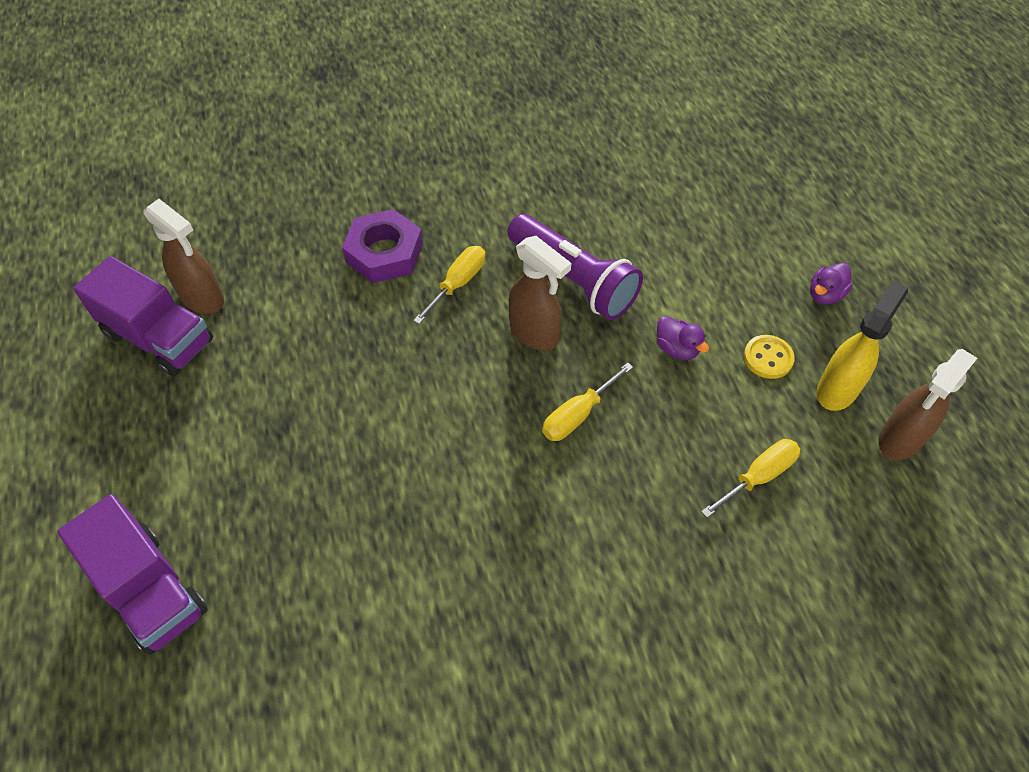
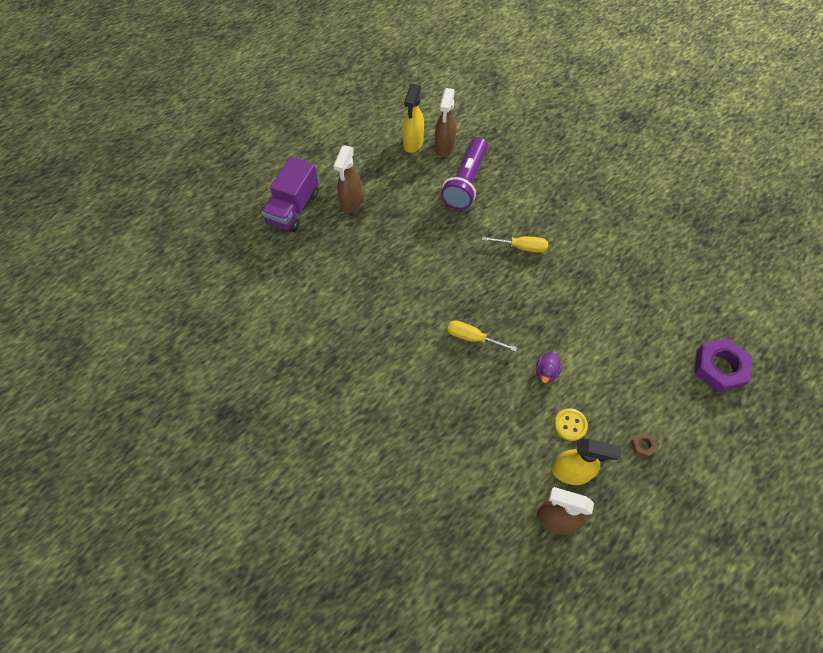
camera: 65 degrees right, 5 degrees up
(159, 338) = (413, 143): purple truck -> yellow spray bottle
(384, 253) = (520, 205): purple nut -> purple nut (719, 368)
(534, 334) = (511, 297): brown spray bottle -> brown spray bottle (351, 202)
(573, 279) = (561, 300): purple flashlight -> purple flashlight (466, 182)
(758, 476) = (484, 443): yellow screwdriver -> none
(825, 294) = (642, 445): purple duck -> brown nut

